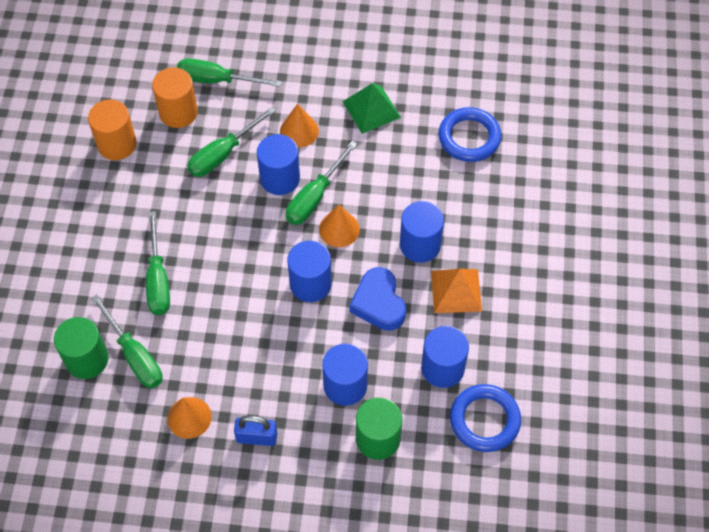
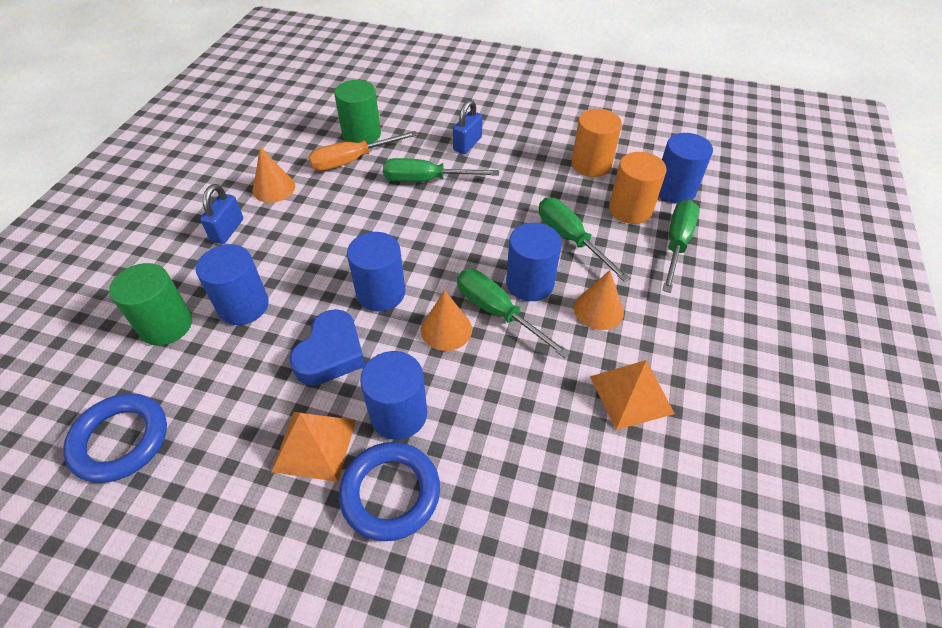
camera: 100 degrees right, 10 degrees down
(94, 253) = (467, 144): none -> blue padlock
(134, 355) = (352, 160): green screwdriver -> orange screwdriver
(371, 109) = (631, 394): green pyramid -> orange pyramid
(378, 303) = (331, 353): blue heart -> blue heart turned 120 degrees clockwise
(442, 368) = (214, 406): blue cylinder -> blue cylinder (674, 190)
(469, 137) = (571, 522): blue ring -> blue ring (390, 493)

